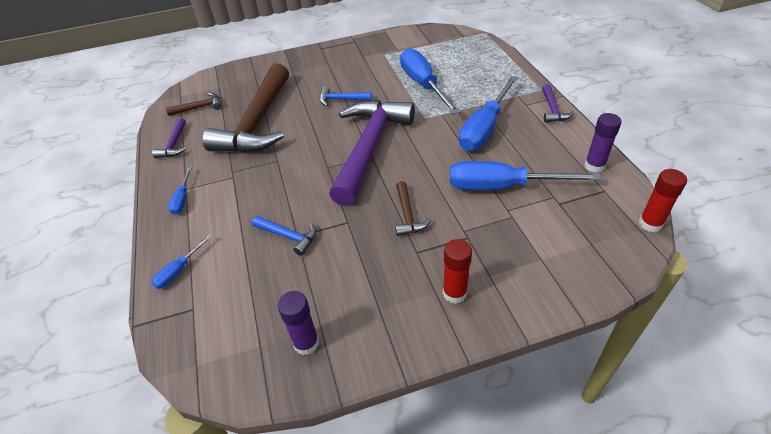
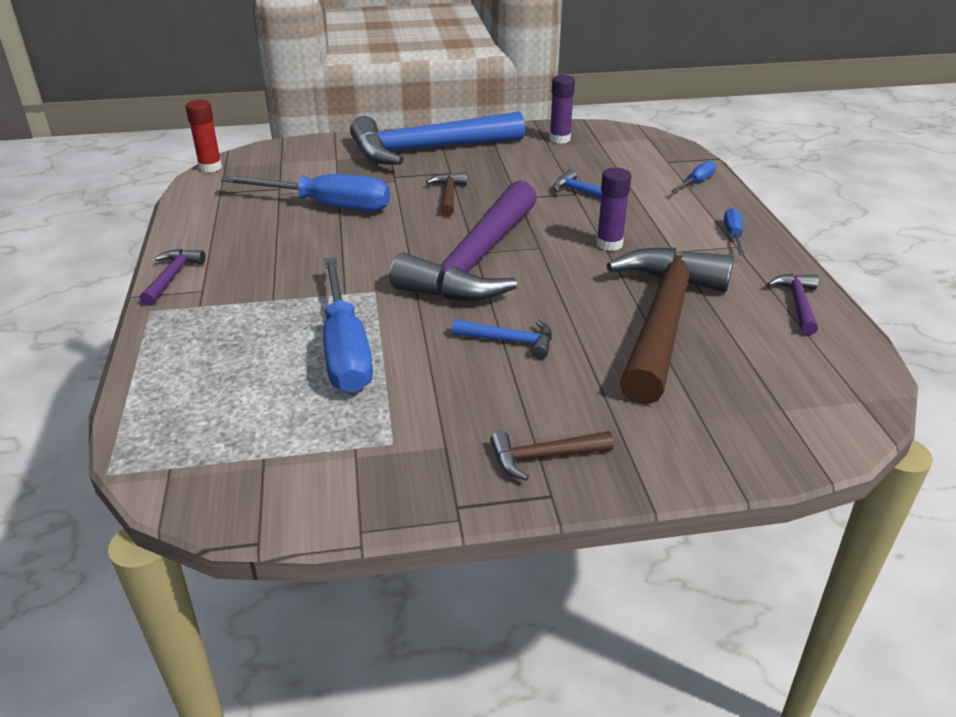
camera: 175 degrees left, 10 degrees down
(199, 107) = (796, 365): brown hammer -> brown hammer (543, 457)
(454, 293) = (427, 149): red glue stick -> blue hammer
(484, 128) = (295, 265): blue screwdriver -> none
(594, 166) = (202, 211): purple glue stick -> purple glue stick (609, 244)

